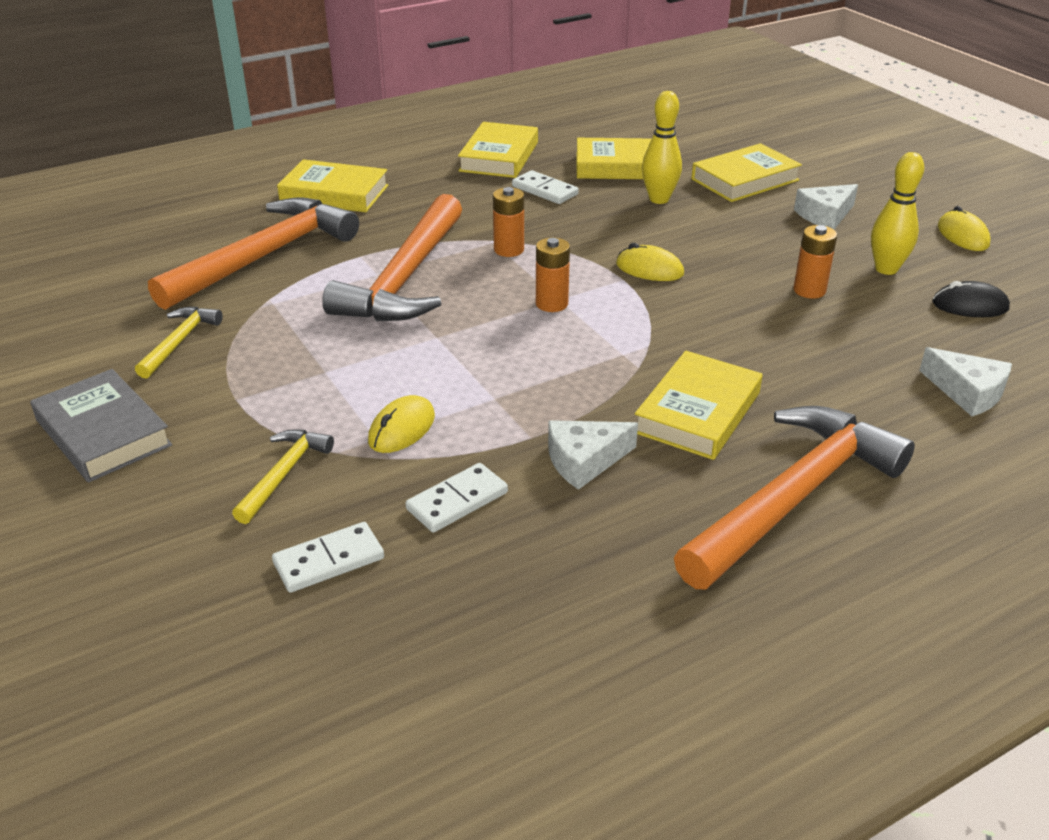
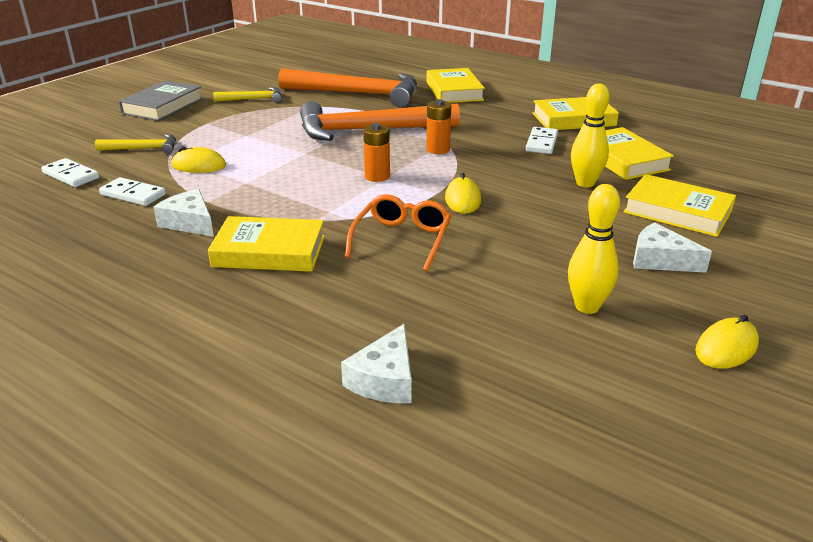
camera: 65 degrees right, 5 degrees down
(719, 325) = (402, 240): none -> orange glasses
(794, 497) = (175, 306): orange hammer -> none
(809, 290) = (499, 271): orange battery -> none
(970, 306) = (563, 366): black mouse -> none

